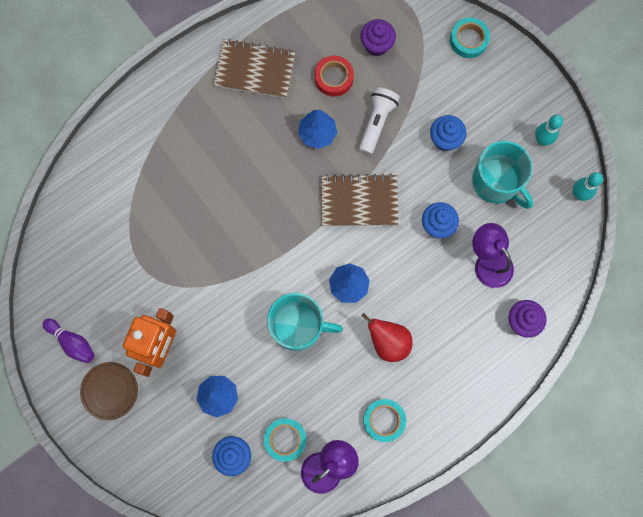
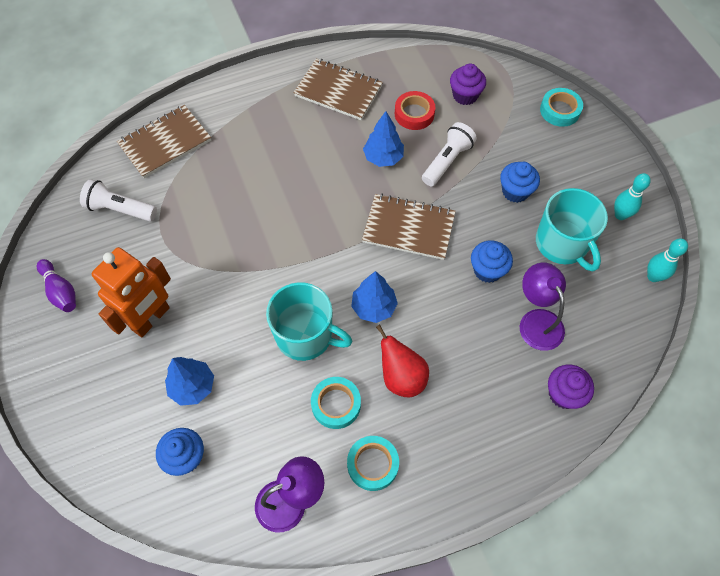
camera: 15 degrees right, 15 degrees down
(93, 250) = (120, 209): none -> white flashlight
(109, 170) = (165, 143): none -> brown notebook
(110, 391) = (78, 350): brown plate -> none
(285, 439) = (250, 455): turquoise tape -> turquoise tape (336, 404)

